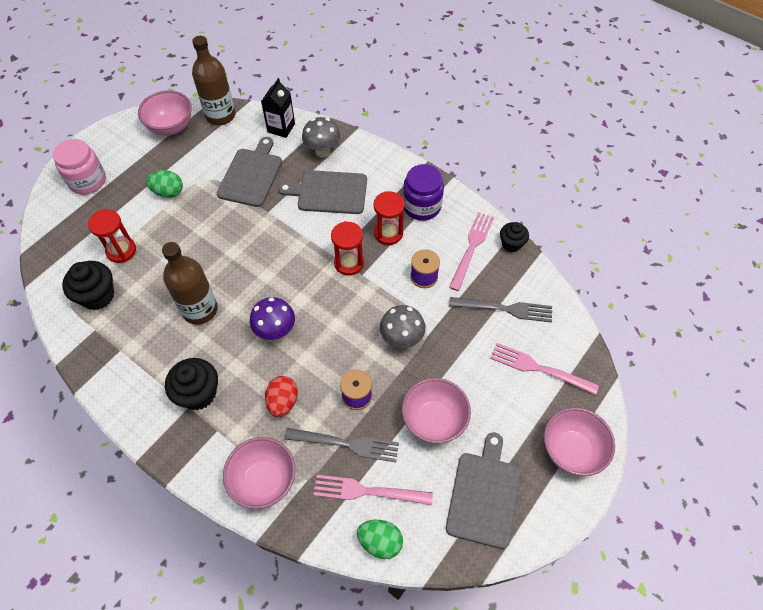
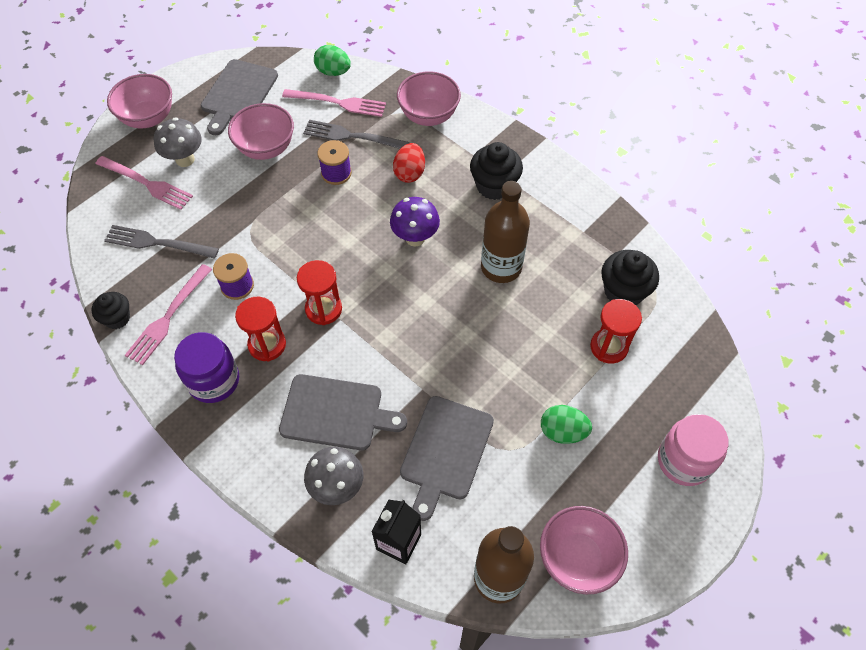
camera: 175 degrees left, 0 degrees up
(401, 339) = (280, 220): grey mushroom -> grey mushroom (185, 159)

